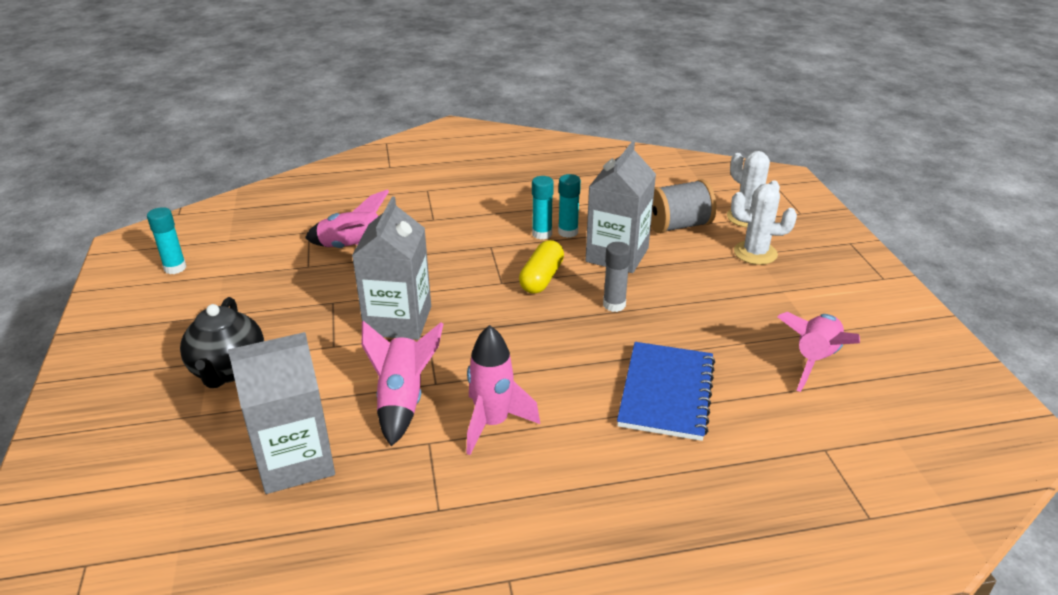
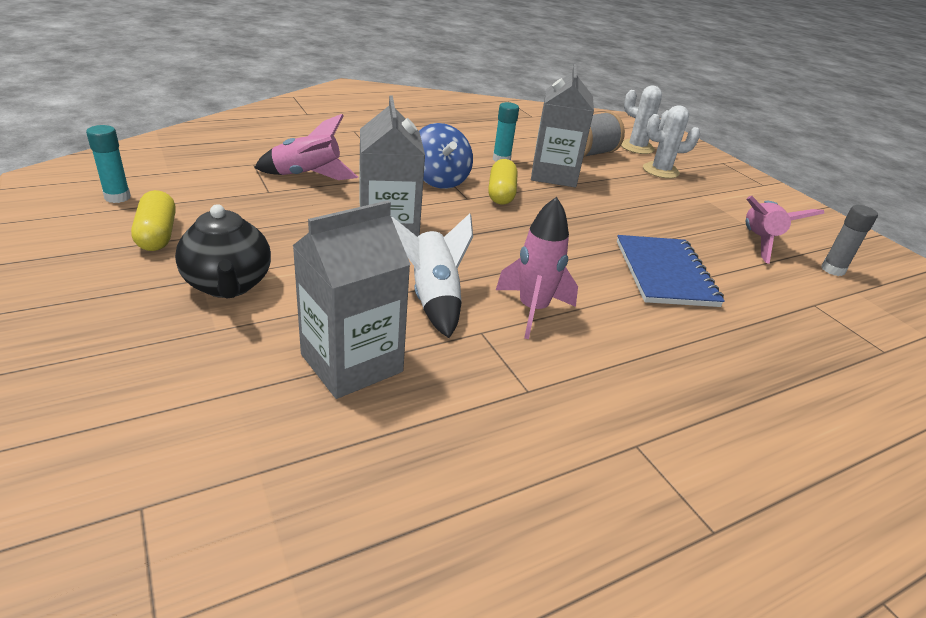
camera: 20 degrees left, 0 degrees up
(192, 311) = (157, 234): none -> yellow capsule
(402, 400) = (433, 298): pink rocket -> white rocket
(484, 258) = (439, 180): none -> blue spinning top
(542, 234) = (480, 161): turquoise glue stick -> none
(614, 305) = (576, 210): grey glue stick -> grey glue stick (832, 270)

